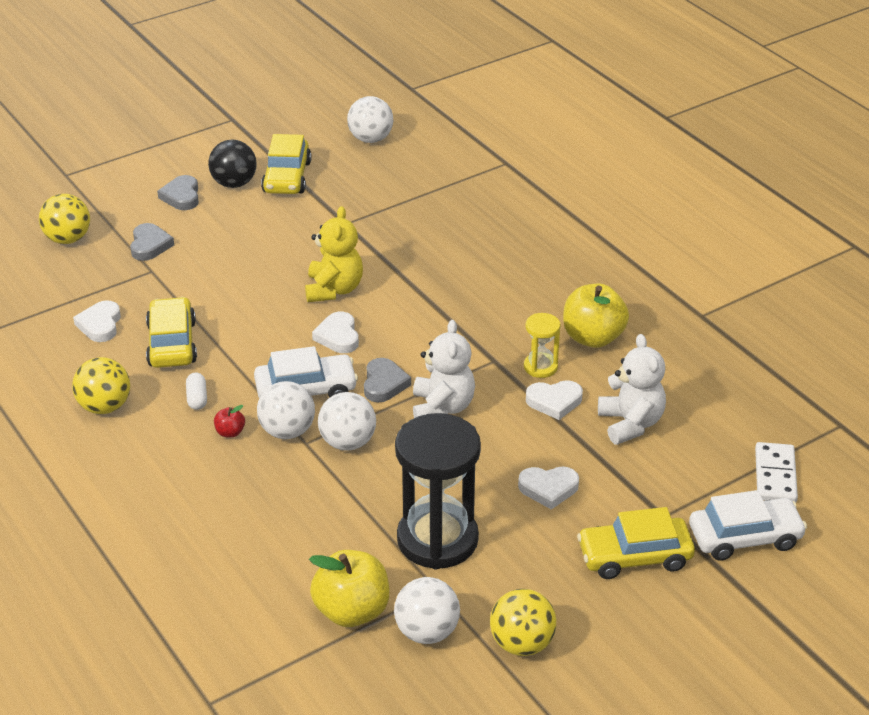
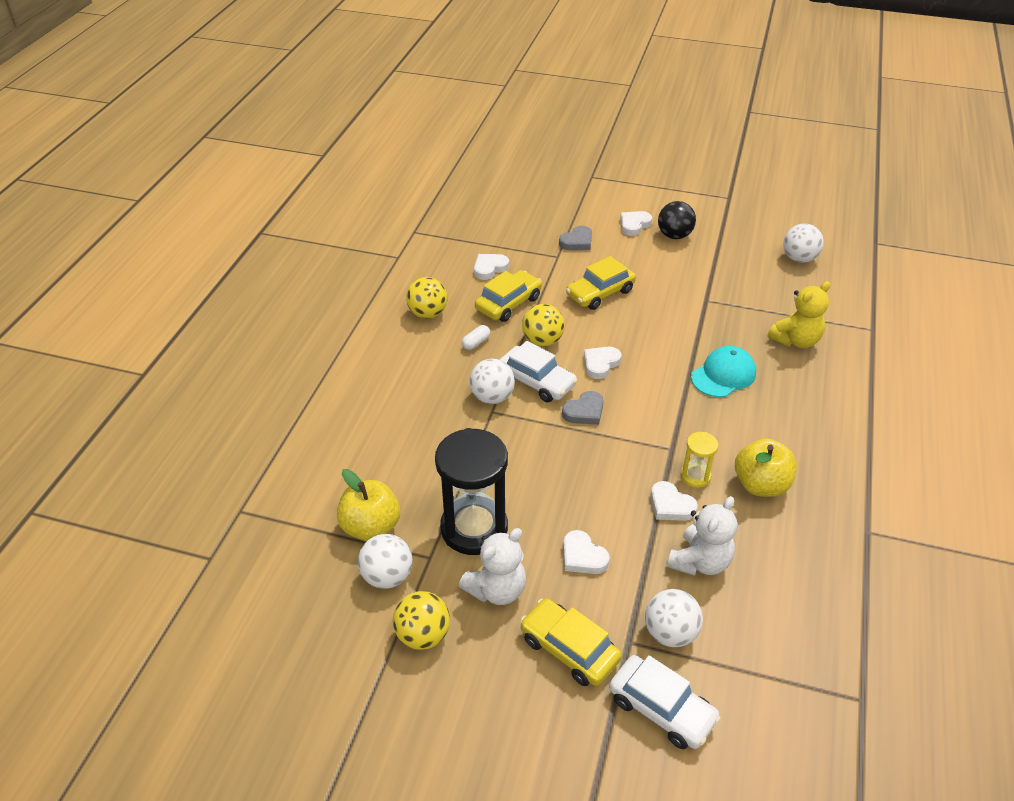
camera: 50 degrees right, 5 degrees up
(68, 239) = (541, 212): yellow ball -> yellow ball (542, 341)
(181, 196) = (634, 225): grey heart -> white heart
(230, 432) = (463, 374): red apple -> none
(287, 177) = (711, 250): yellow car -> yellow car (600, 293)
(334, 289) = (639, 335): yellow teddy bear -> yellow teddy bear (795, 340)
(348, 442) = (513, 429): white ball -> white ball (670, 633)
(442, 408) = (595, 453): white teddy bear -> white teddy bear (496, 590)
(449, 275) = (723, 375): none -> turquoise cap
(775, 475) = (751, 688): white domino -> none

